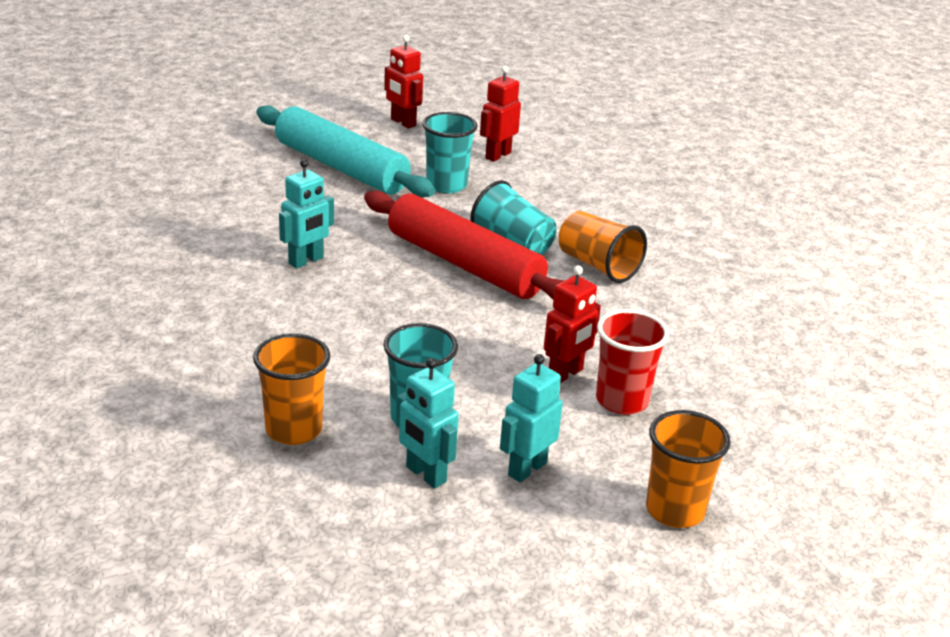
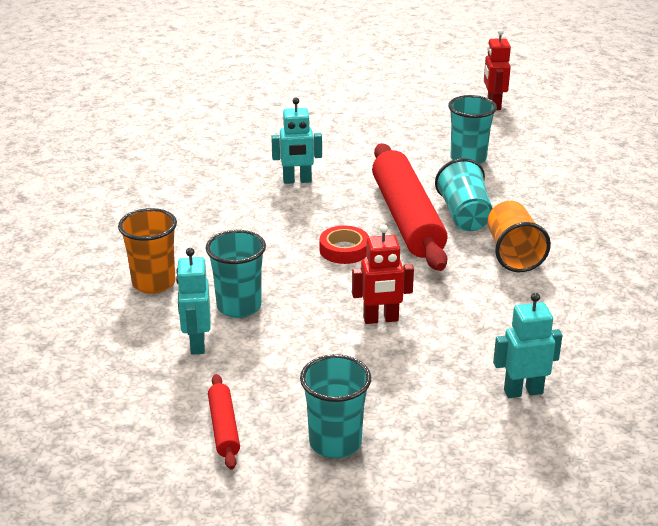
camera: 40 degrees right, 0 degrees up
(341, 167) = (403, 125): turquoise rolling pin -> none
(446, 318) = (344, 250): none -> red tape
(497, 155) = (540, 148): red robot -> none
(526, 469) = (267, 369): turquoise robot -> turquoise robot (523, 391)
(562, 547) = (224, 428): none -> red rolling pin
(621, 401) = (398, 354): red cup -> none
(675, 510) = (335, 443): orange cup -> turquoise cup

